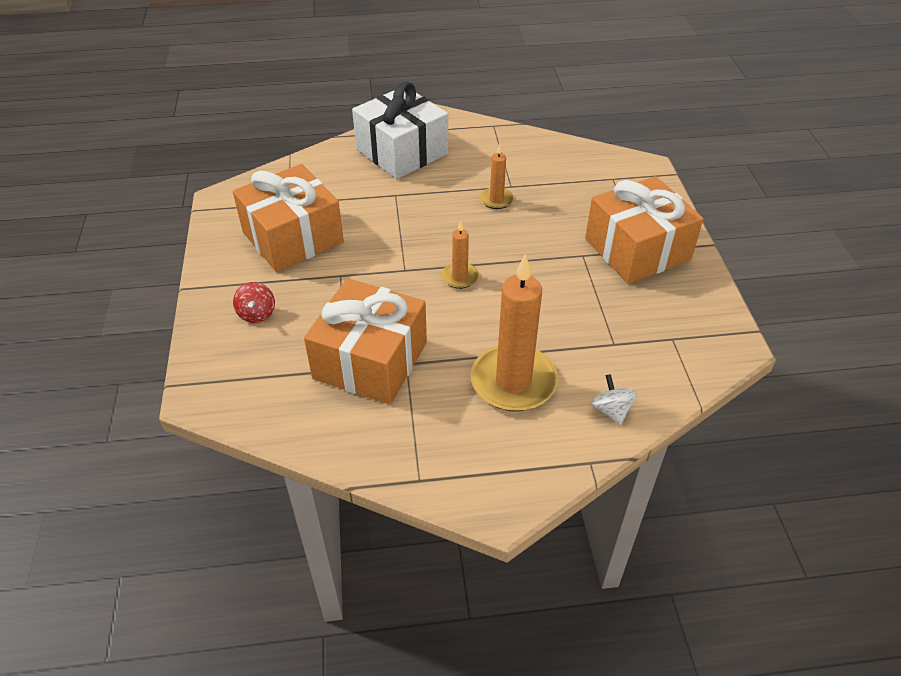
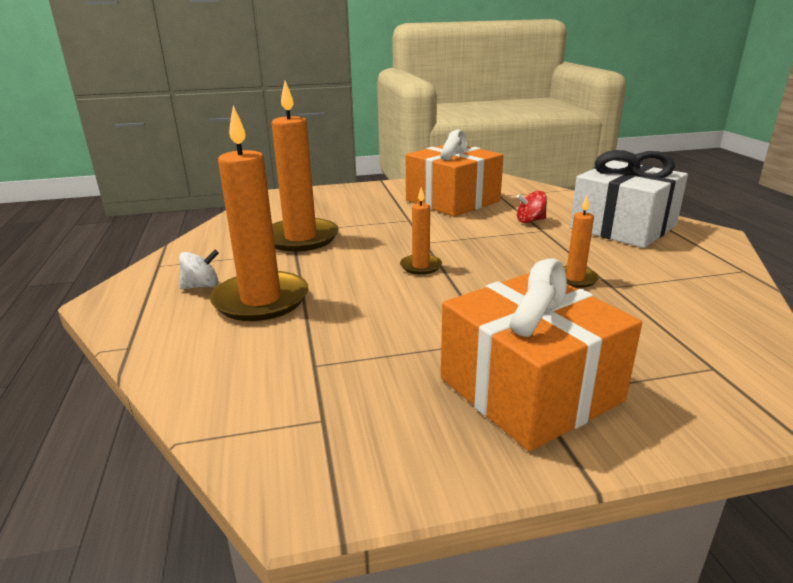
camera: 85 degrees right, 20 degrees down
(257, 314) = (356, 200): red spinning top -> red spinning top (530, 221)
(370, 360) = (300, 238): orange gift -> orange candle
(611, 410) = (198, 361): white spinning top -> white spinning top (202, 286)

